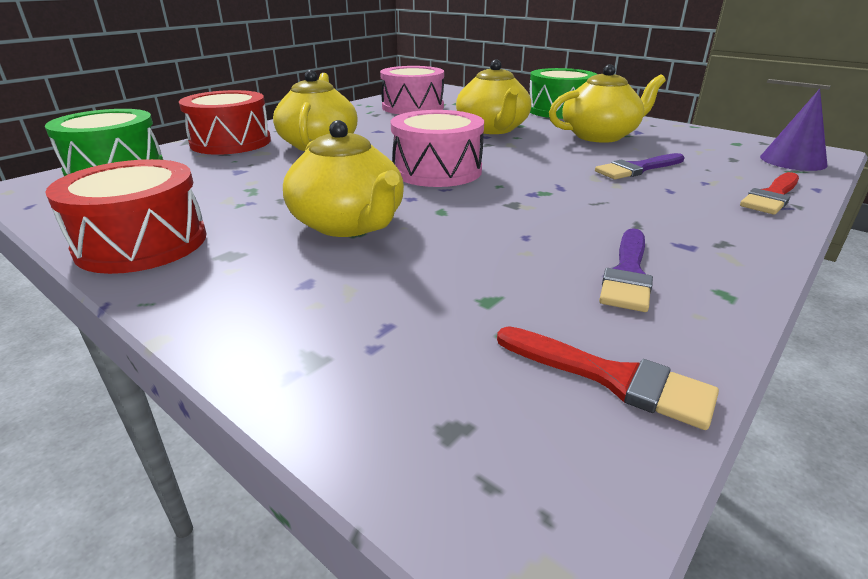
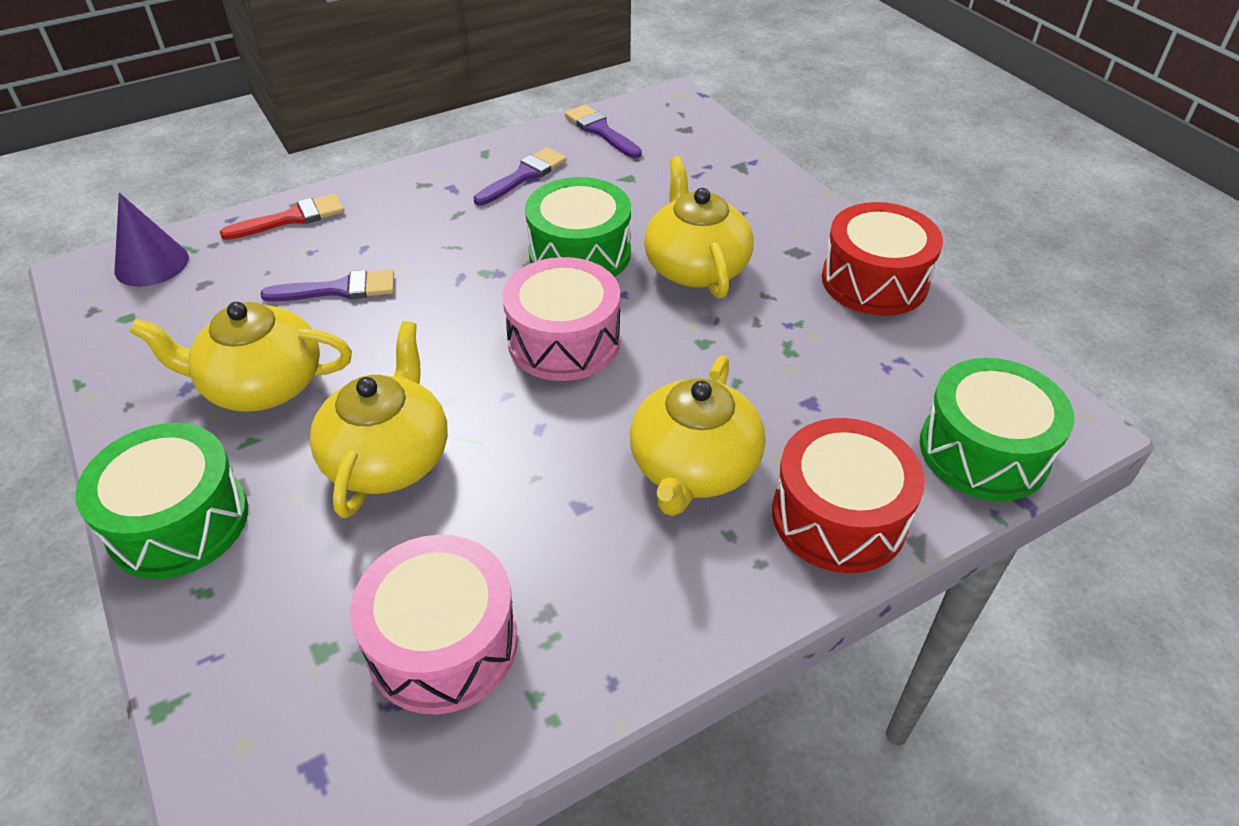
camera: 160 degrees left, 15 degrees up
(474, 215) = (579, 253): none -> green drum
(612, 378) = (600, 131): red brush -> purple brush

